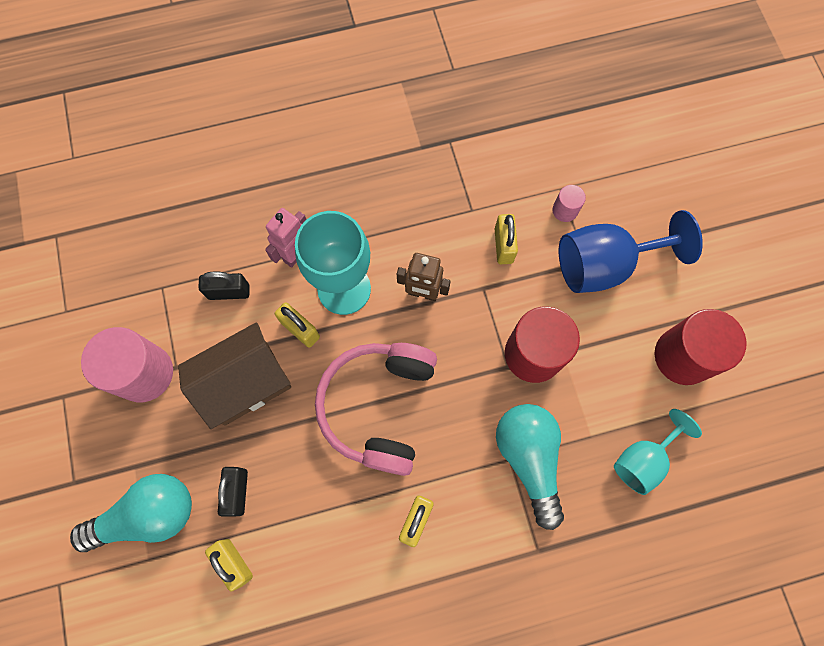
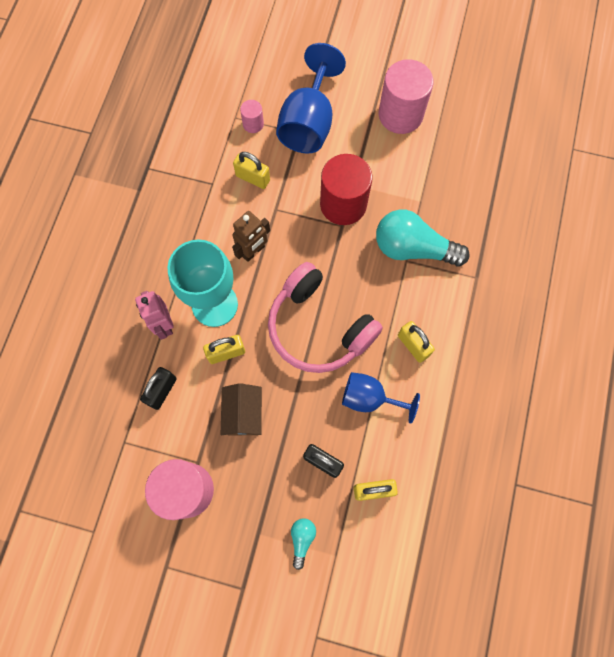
camera: 60 degrees left, 0 degrees up
(148, 515) = (302, 539): turquoise light bulb -> turquoise light bulb, size x0.45
(246, 383) = (244, 414): brown house -> brown house, size x0.64
(330, 504) = (369, 398): none -> blue goblet
(643, 459) = (453, 179): turquoise goblet -> none
(683, 356) = (400, 114): red cylinder -> pink cylinder

